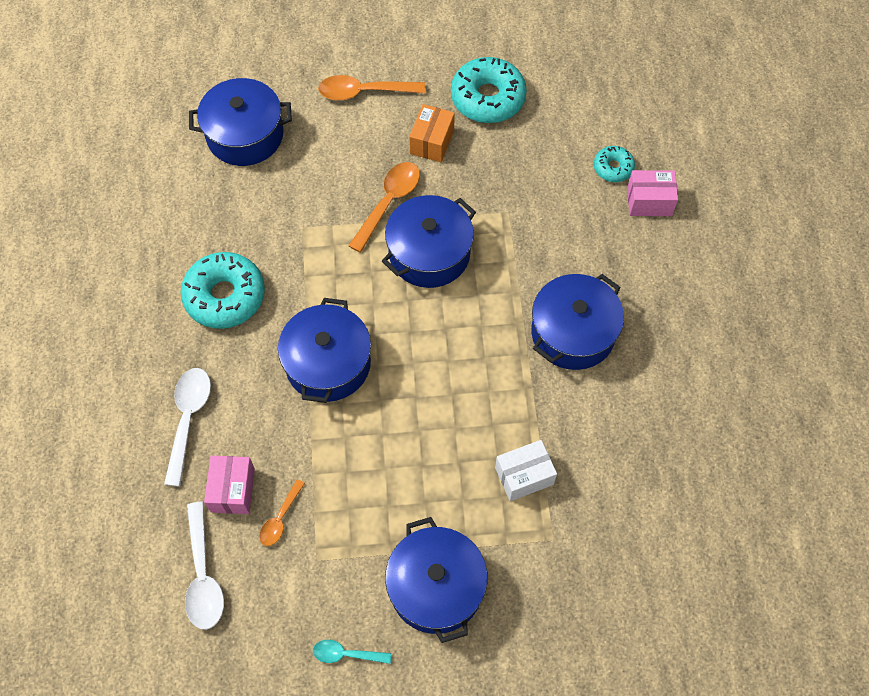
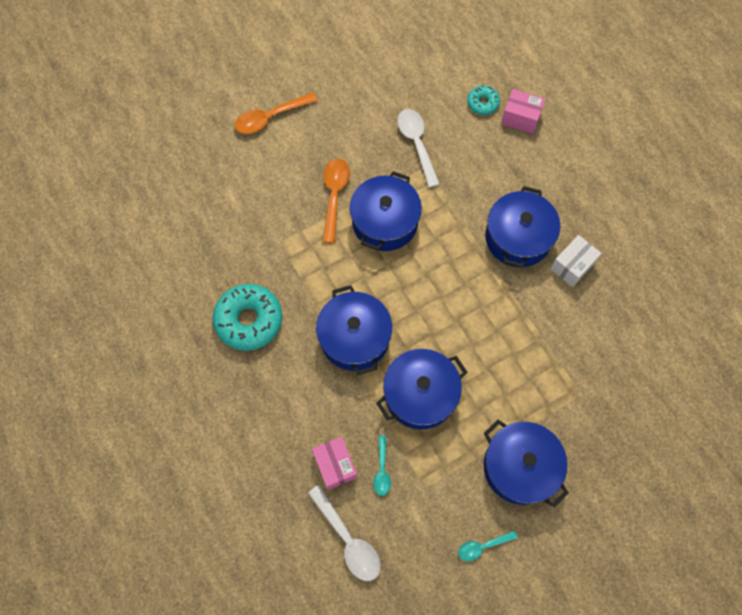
camera: 25 degrees left, 5 degrees up
(188, 419) = (272, 427): white spoon -> white spoon (417, 144)
(245, 135) = (196, 188): blue pot -> blue pot (420, 394)
(280, 518) = (382, 470): orange spoon -> turquoise spoon
(432, 142) = (342, 136): orange box -> none
(488, 98) = (365, 86): turquoise donut -> none
(524, 476) = (538, 357): white box -> white box (572, 266)
(649, 201) = (520, 118): pink box -> pink box turned 45 degrees clockwise

